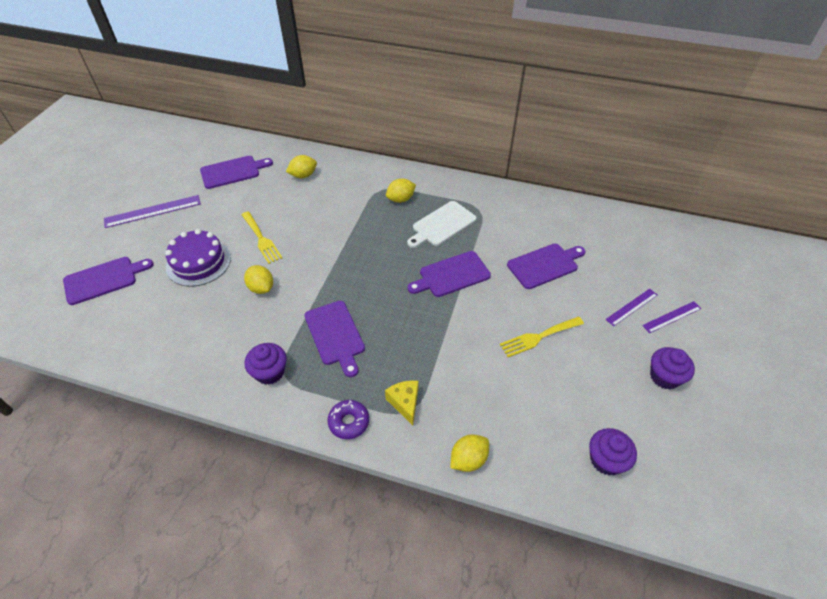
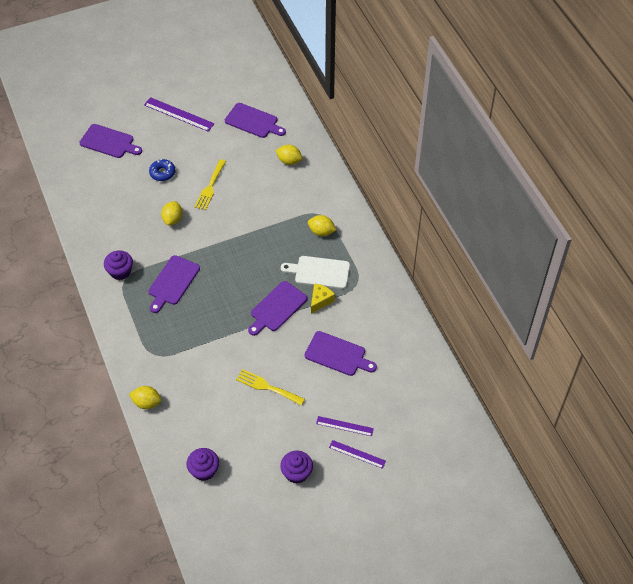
camera: 50 degrees right, 5 degrees up
(198, 262) = (162, 173): purple cake -> blue donut
(349, 422) = (122, 332): purple donut -> none
(405, 403) = (157, 349): yellow cheese -> yellow cheese (320, 301)
(451, 275) = (277, 308): purple cutting board -> purple cutting board turned 75 degrees counterclockwise

